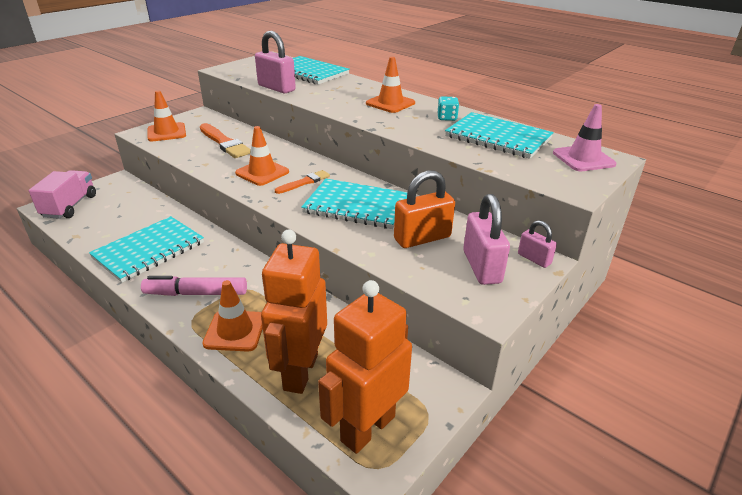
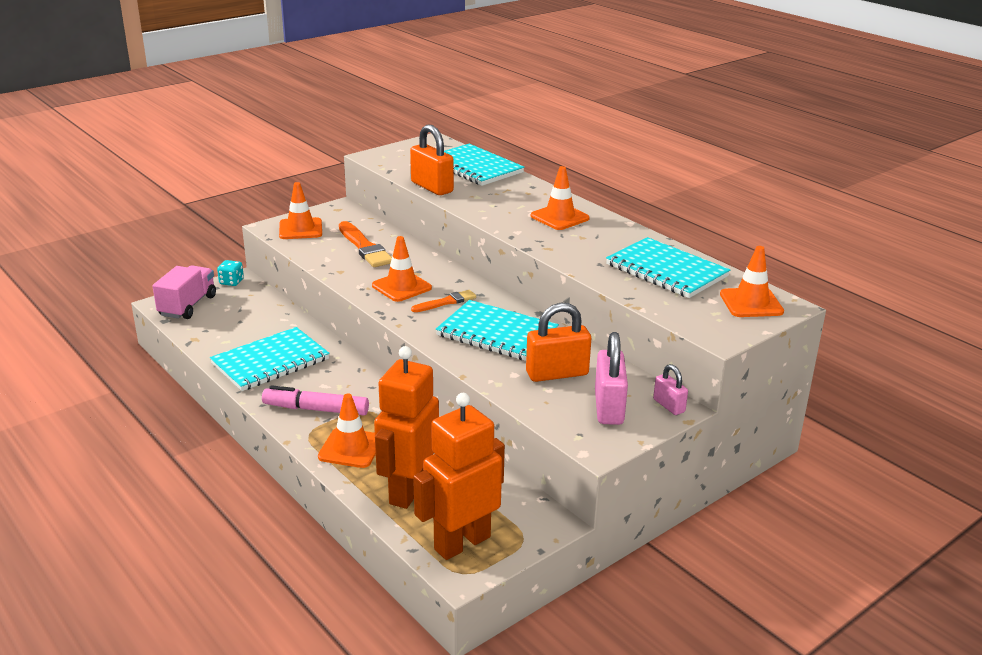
camera: 10 degrees right, 5 degrees down
(276, 88) = (432, 187): pink padlock -> orange padlock
(447, 118) = (619, 241): turquoise dice -> turquoise dice (231, 282)
(583, 159) = (751, 303): pink traffic cone -> orange traffic cone

